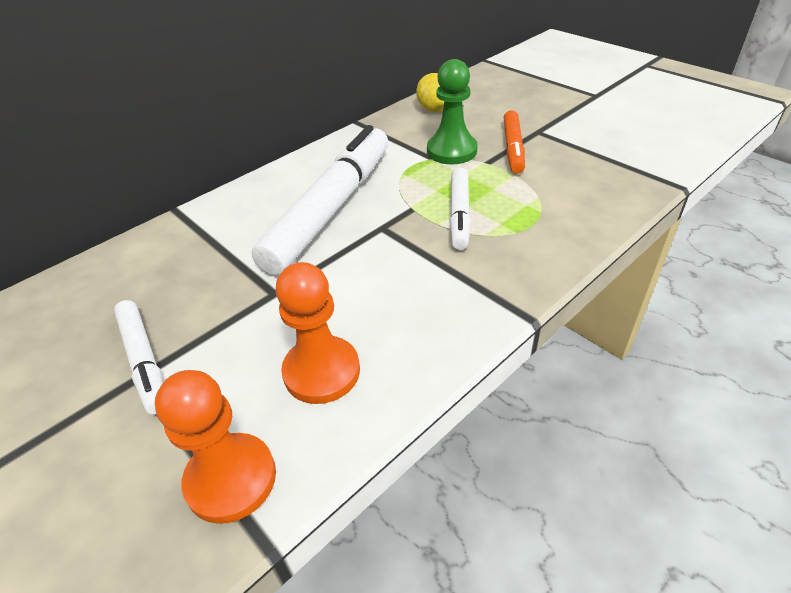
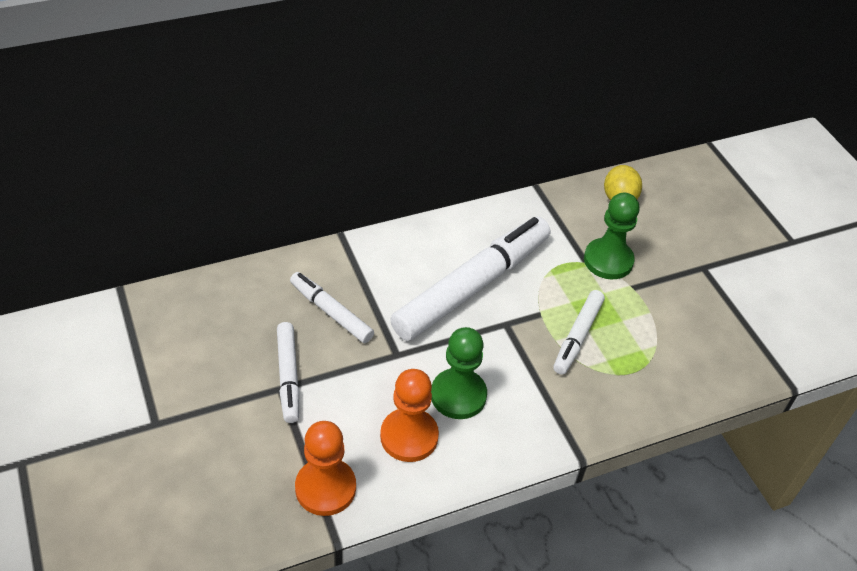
camera: 15 degrees right, 5 degrees up
(182, 278) = (331, 312): none -> white marker
(362, 307) = (458, 395): none -> green pawn
(513, 148) = (667, 279): orange marker -> none

